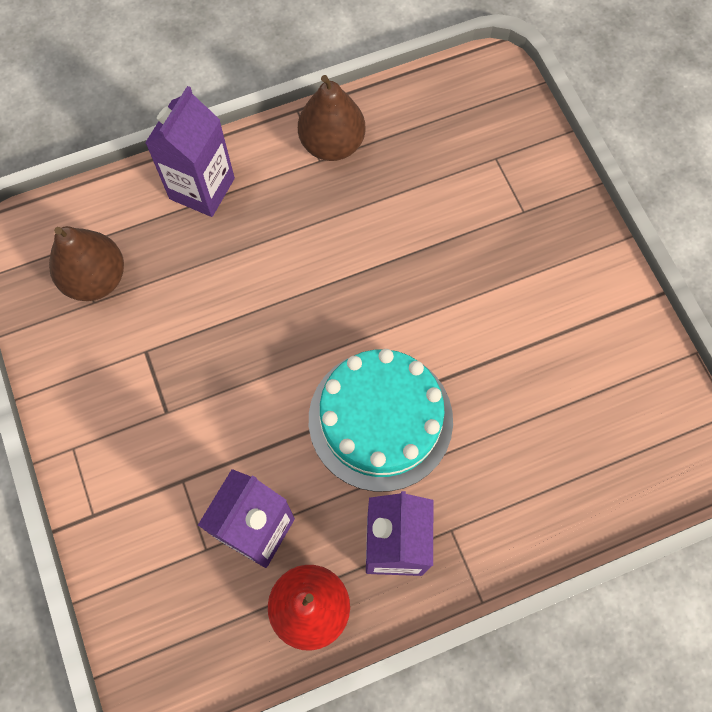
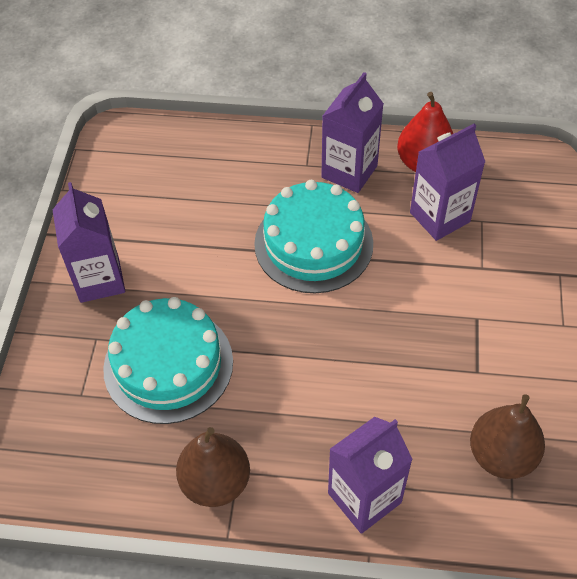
camera: 150 degrees left, 15 degrees down
(439, 219) = (168, 364): none -> turquoise cake
(568, 269) = (99, 280): none -> purple carton

